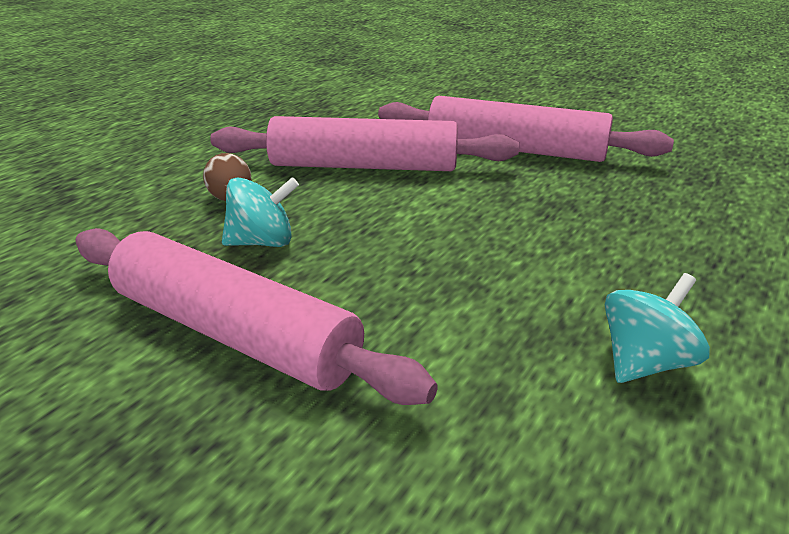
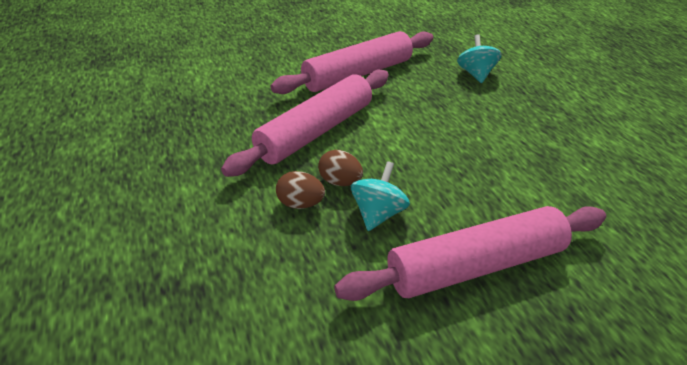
camera: 55 degrees left, 10 degrees up
(292, 205) = (339, 181): none -> brown egg
(645, 363) = (582, 150): turquoise spinning top -> turquoise spinning top (475, 74)

